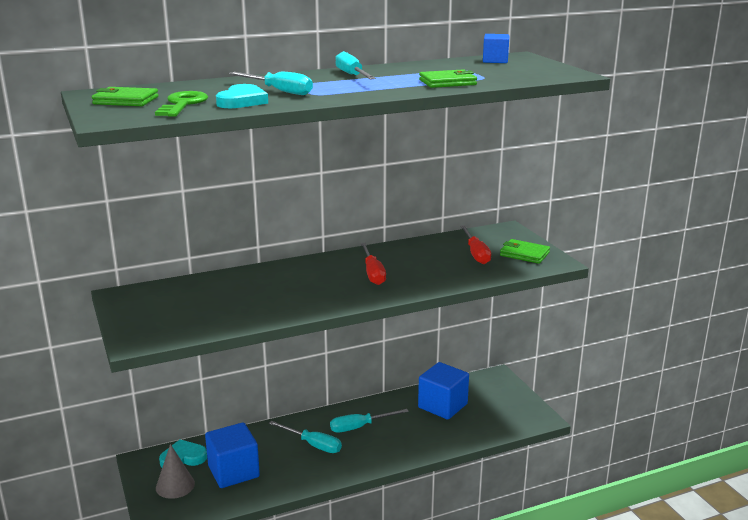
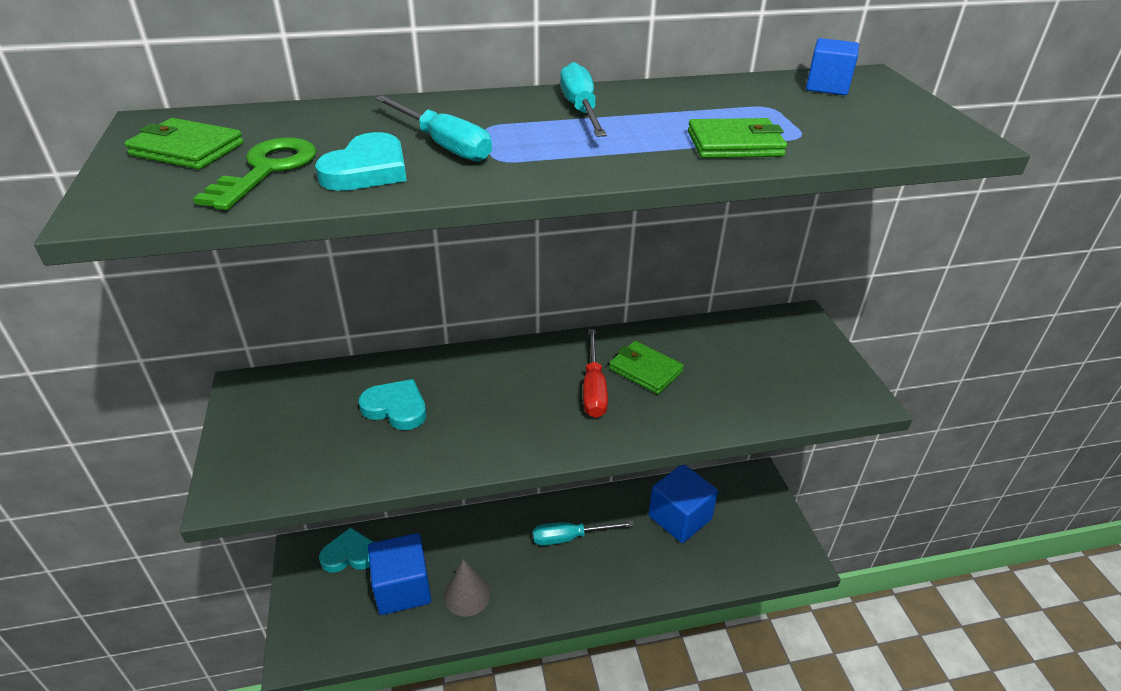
camera: 10 degrees right, 15 degrees up
(175, 485) = (329, 600): grey cone -> grey cone (467, 595)
(236, 294) = (396, 408): none -> turquoise heart
(313, 445) = (507, 558): turquoise screwdriver -> none
(476, 253) = (748, 365): red screwdriver -> none
(524, 254) = (819, 375): green wallet -> green wallet (645, 370)

